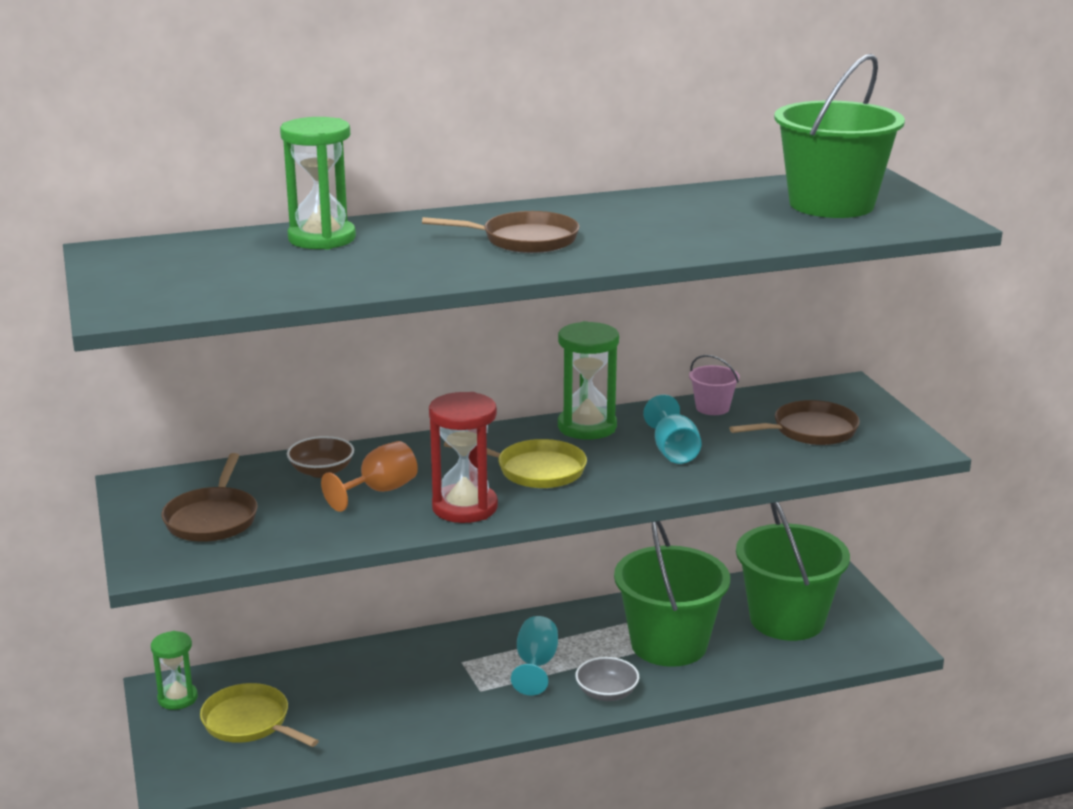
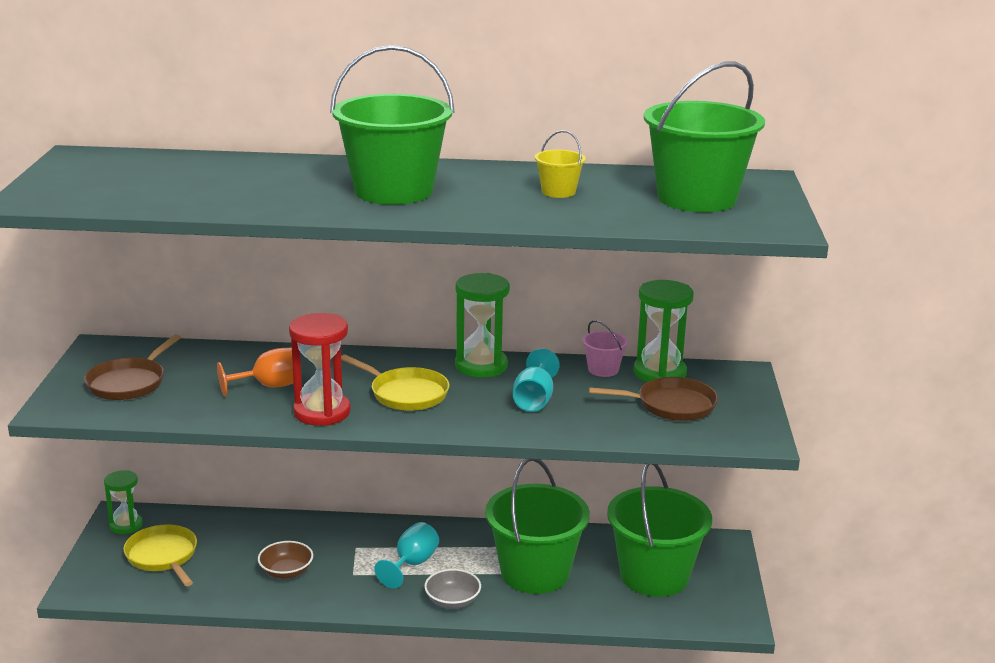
camera: 20 degrees right, 0 degrees up
(321, 471) = (241, 362): brown bowl -> brown bowl (286, 572)
(322, 238) = (240, 167): green hourglass -> green hourglass (659, 373)
(524, 240) = (393, 191): brown pan -> green bucket
(692, 217) = (558, 192): none -> yellow bucket

